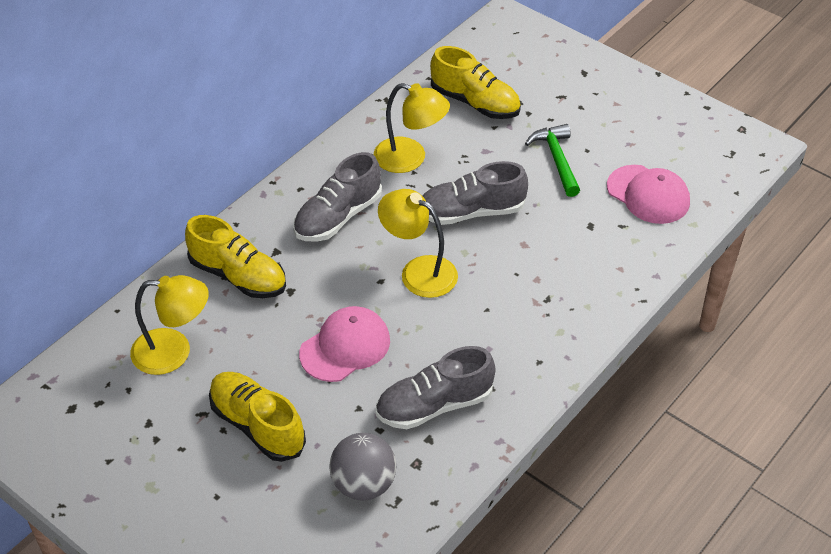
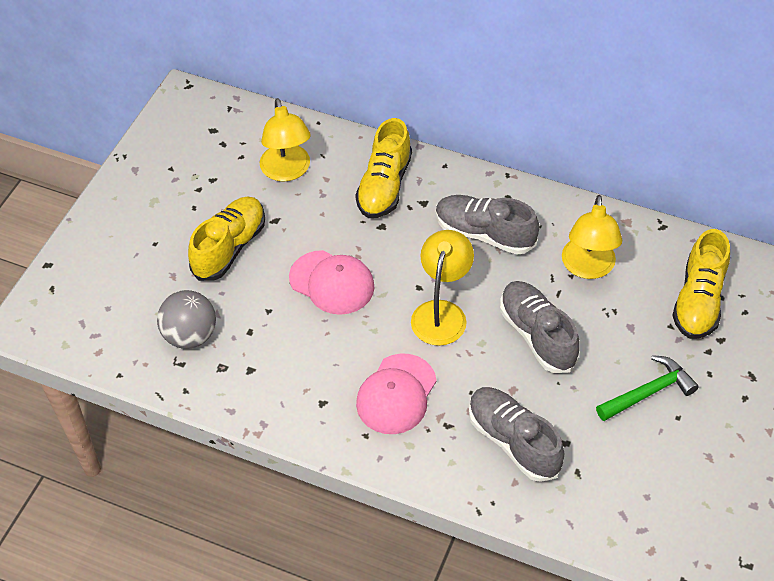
camera: 75 degrees right, 5 degrees up
(434, 405) = (288, 364): grey shoe -> grey shoe (513, 441)
(648, 194) = (636, 489): pink cap -> pink cap (396, 394)

